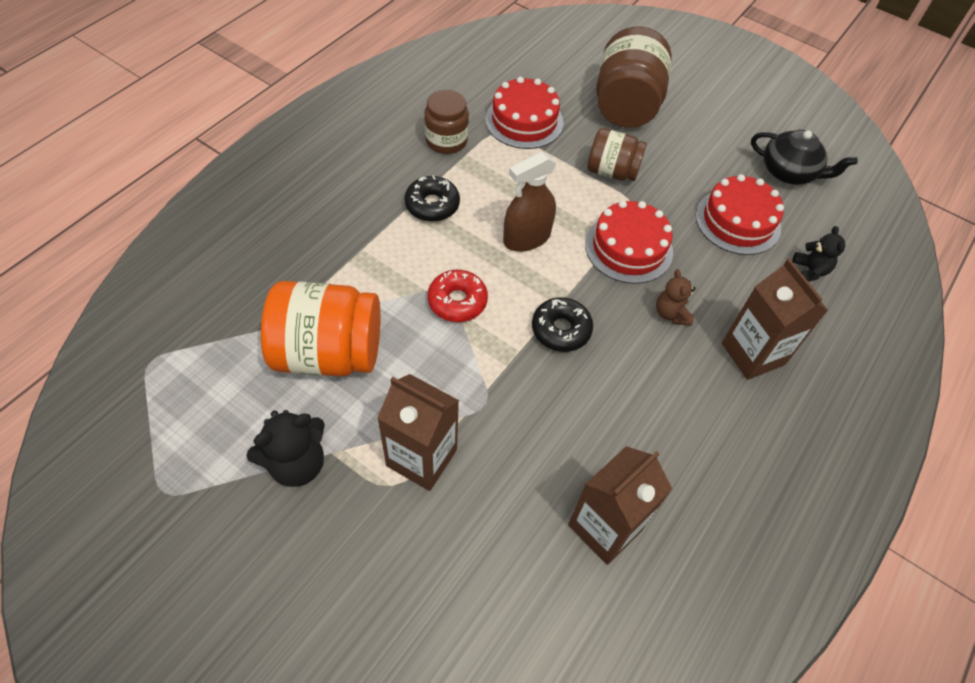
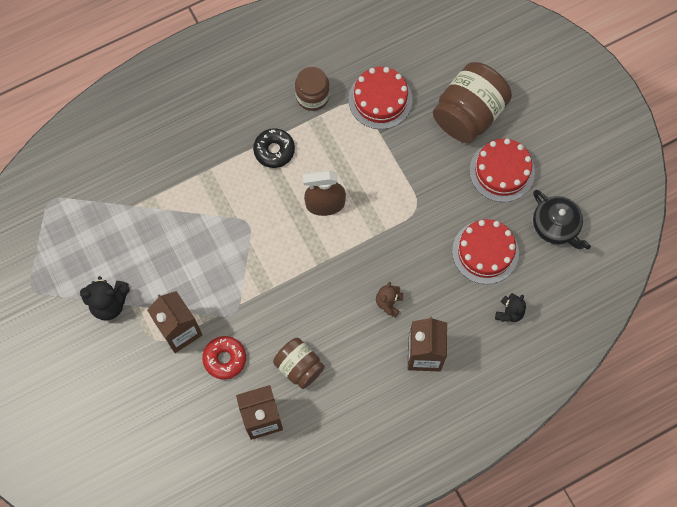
camera: 30 degrees right, 15 degrees up
(328, 353) = (156, 238): orange jar -> none
(457, 301) = (253, 234): red donut -> red donut (225, 359)
(561, 330) = (308, 283): black donut -> none
(612, 171) = (419, 172): brown jar -> brown jar (299, 367)
(628, 248) = (391, 241): red cake -> red cake (502, 171)

